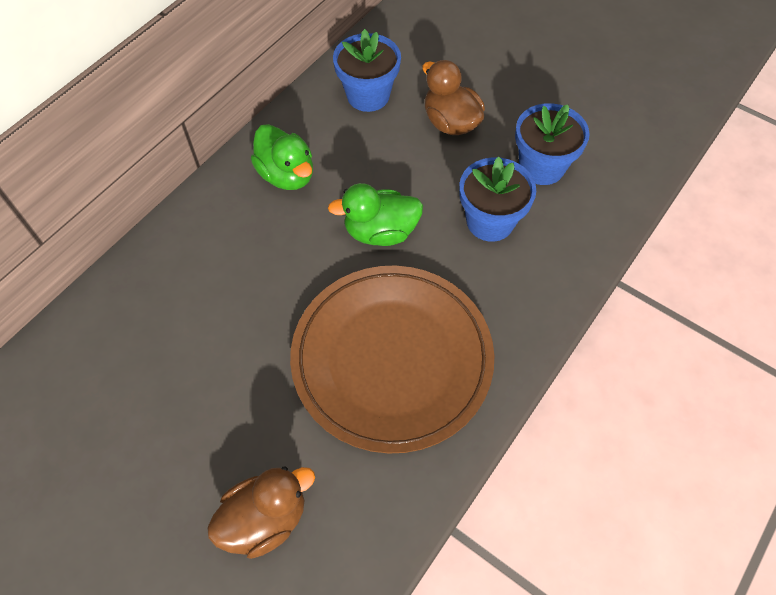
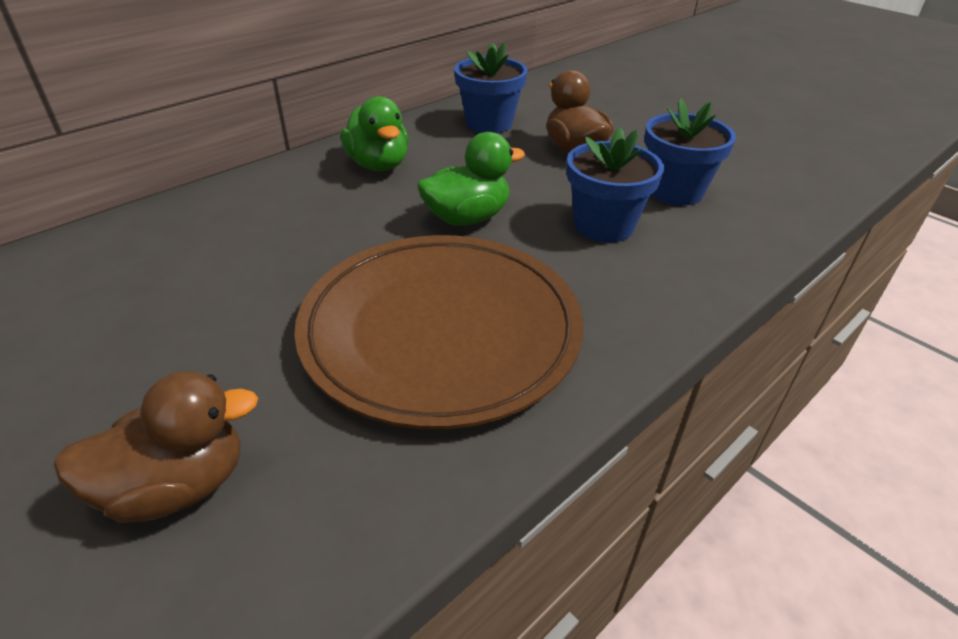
camera: 10 degrees right, 20 degrees down
(380, 232) = (467, 218): green duck -> green duck turned 150 degrees clockwise

